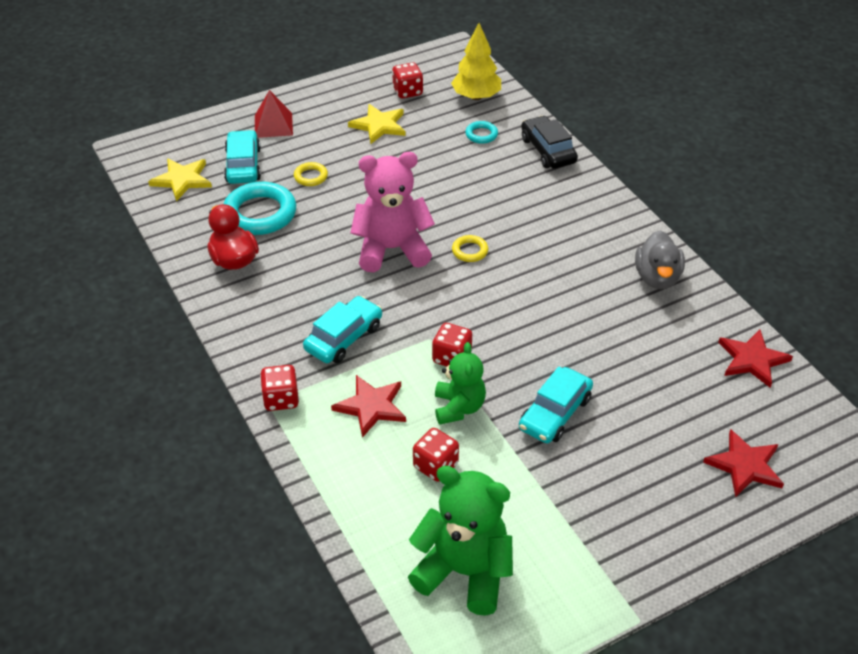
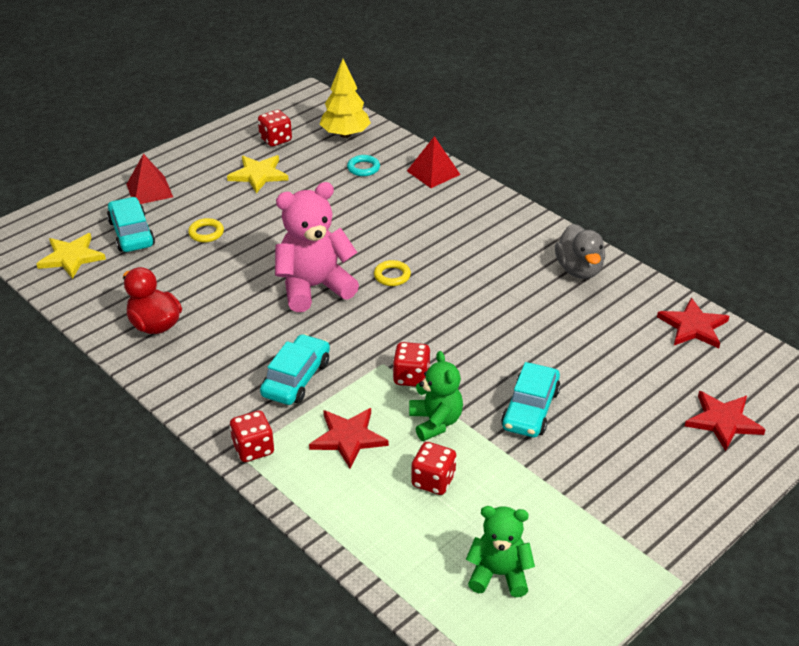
camera: 15 degrees left, 5 degrees down
(260, 213) = (166, 276): turquoise ring -> none
(464, 572) = (499, 574): green teddy bear -> green teddy bear, size x0.62
(548, 150) = (433, 172): black car -> red pyramid

